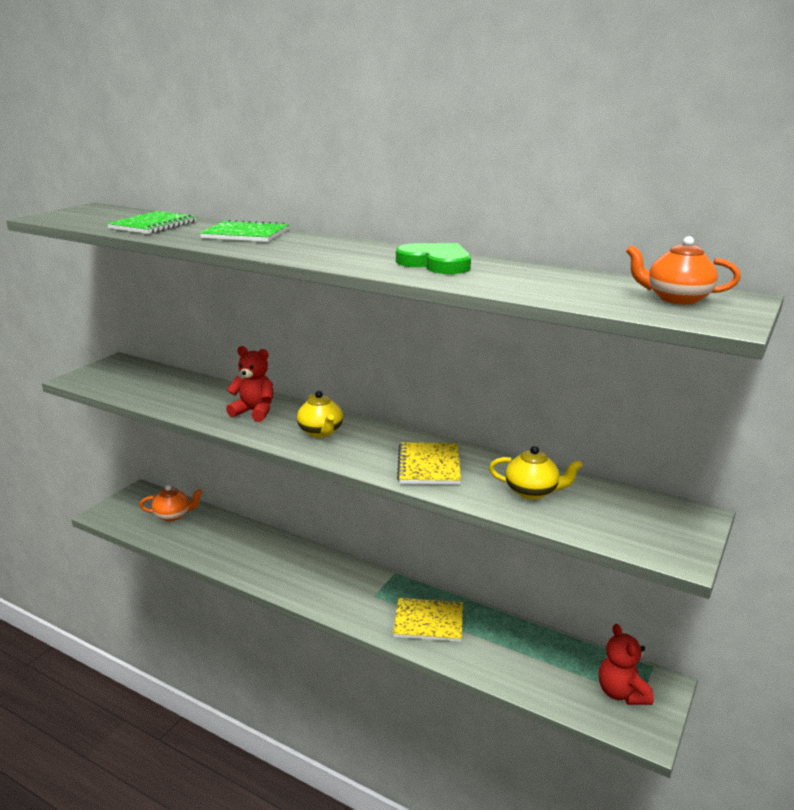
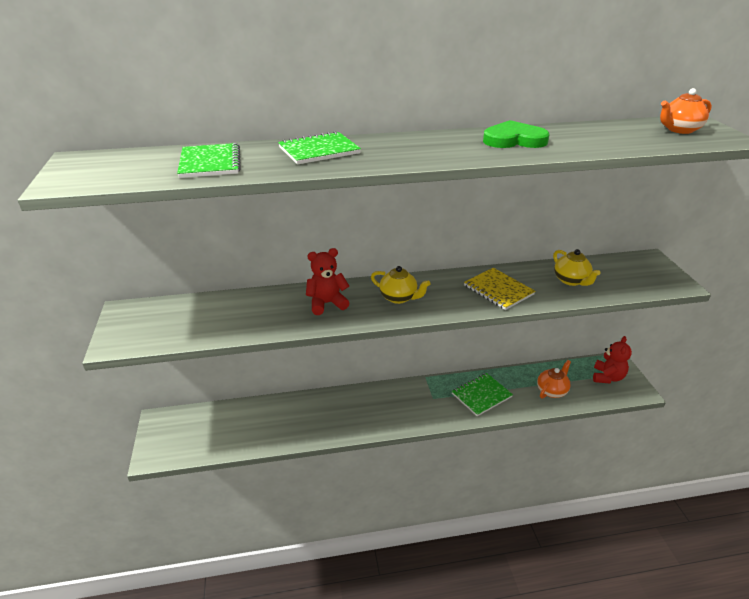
camera: 40 degrees left, 10 degrees up
(173, 515) = (218, 423): orange teapot -> orange teapot (552, 391)
(428, 621) = (481, 395): yellow notebook -> green notebook
(532, 492) = (571, 280): yellow teapot -> yellow teapot turned 90 degrees clockwise
(621, 693) = (607, 377): red teddy bear -> red teddy bear turned 105 degrees counterclockwise

